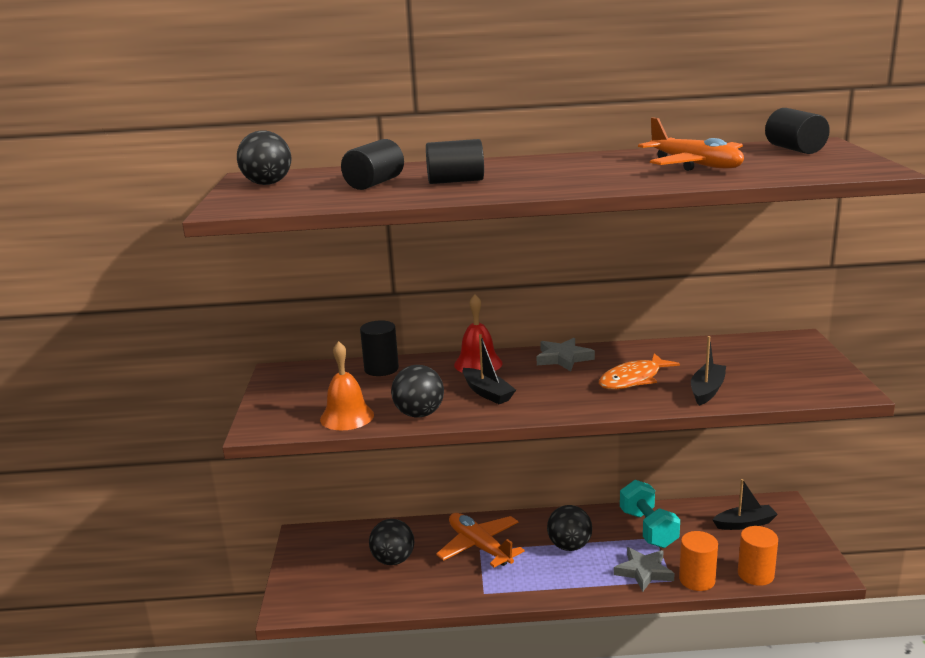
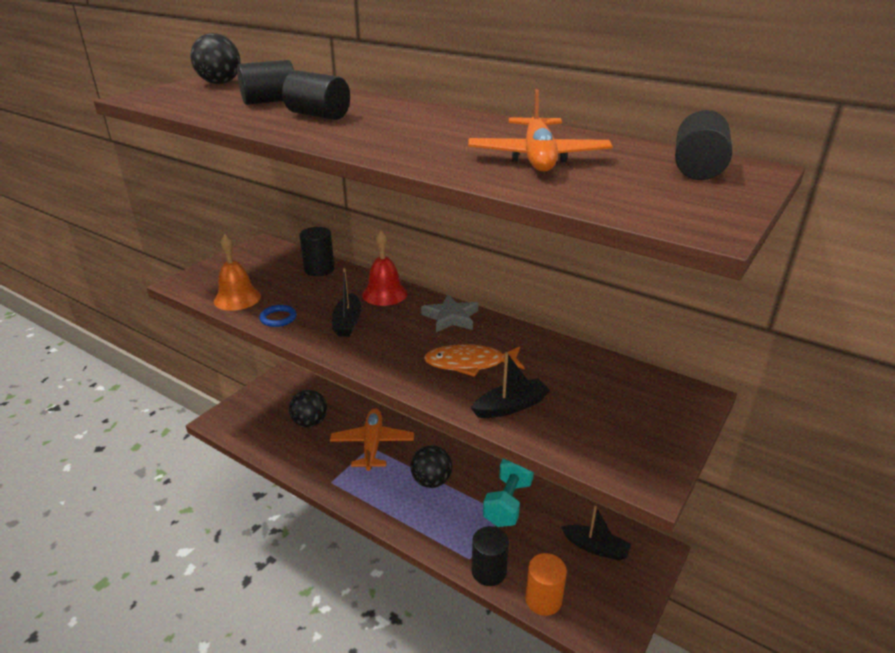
camera: 35 degrees right, 10 degrees up
(419, 414) = (278, 318): black ball -> blue ring
(644, 571) = (457, 537): grey star -> none
(697, 580) = (489, 571): orange cylinder -> black cylinder

